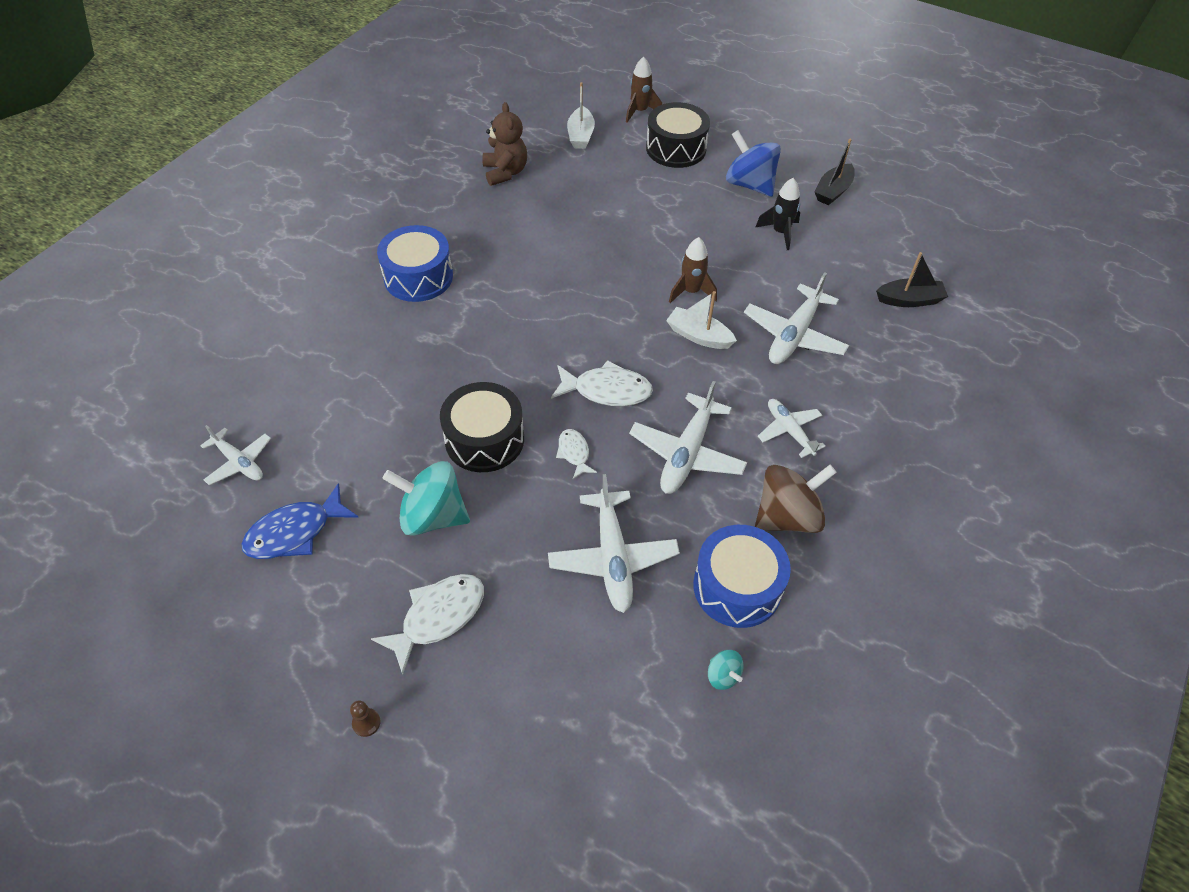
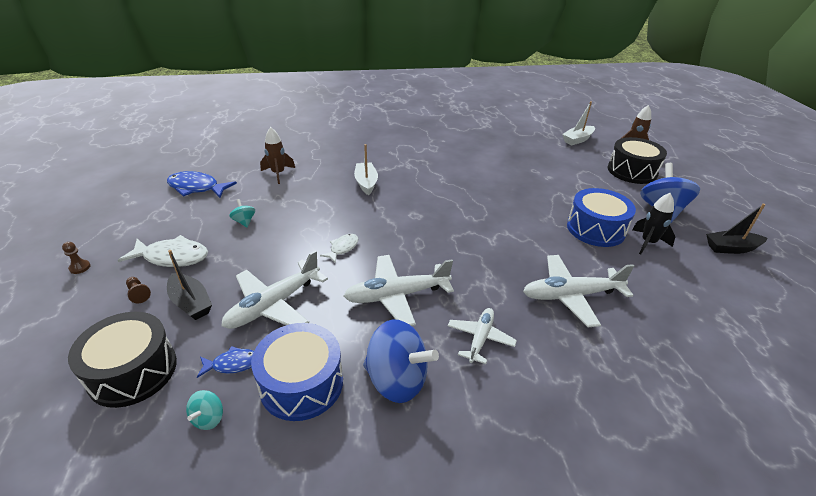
camera: 50 degrees right, 15 degrees down
(239, 462) = (227, 155): white plane -> none
(418, 277) = (401, 144): blue drum -> blue drum (595, 229)
(432, 516) = (244, 221): turquoise spinning top -> turquoise spinning top, size x0.46
(481, 675) = (138, 294): none -> brown pawn
(484, 439) = (316, 213): black drum -> black drum (133, 371)
(505, 172) = (510, 133): brown teddy bear -> none
(607, 390) = (406, 237): white fish -> none
(669, 629) = (232, 364): none -> blue fish
(691, 292) = (533, 231): brown rocket -> brown rocket (278, 174)
(699, 336) = (502, 252): white boat -> white boat (366, 183)
(787, 516) = (397, 380): brown spinning top -> blue spinning top
(909, 300) = (711, 344): black boat -> black boat (191, 303)

